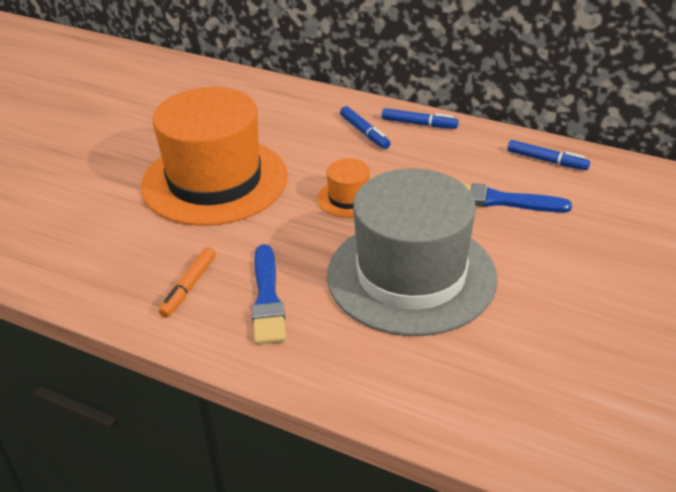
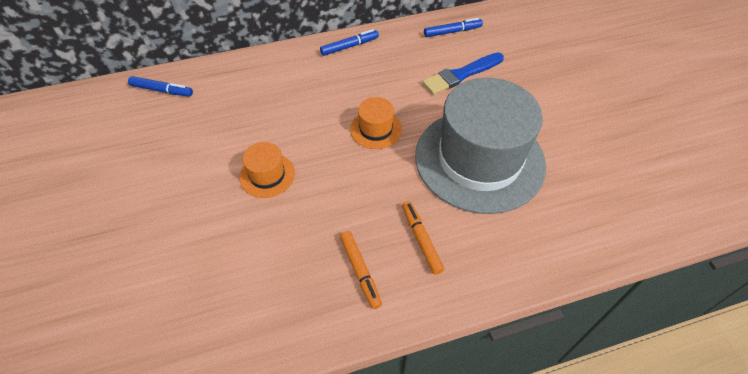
camera: 45 degrees left, 15 degrees up
(214, 181) = (267, 175): orange hat -> orange hat, size x0.42
(267, 299) = (421, 239): blue brush -> orange marker
(364, 133) = (323, 73): blue marker -> blue marker (162, 90)

